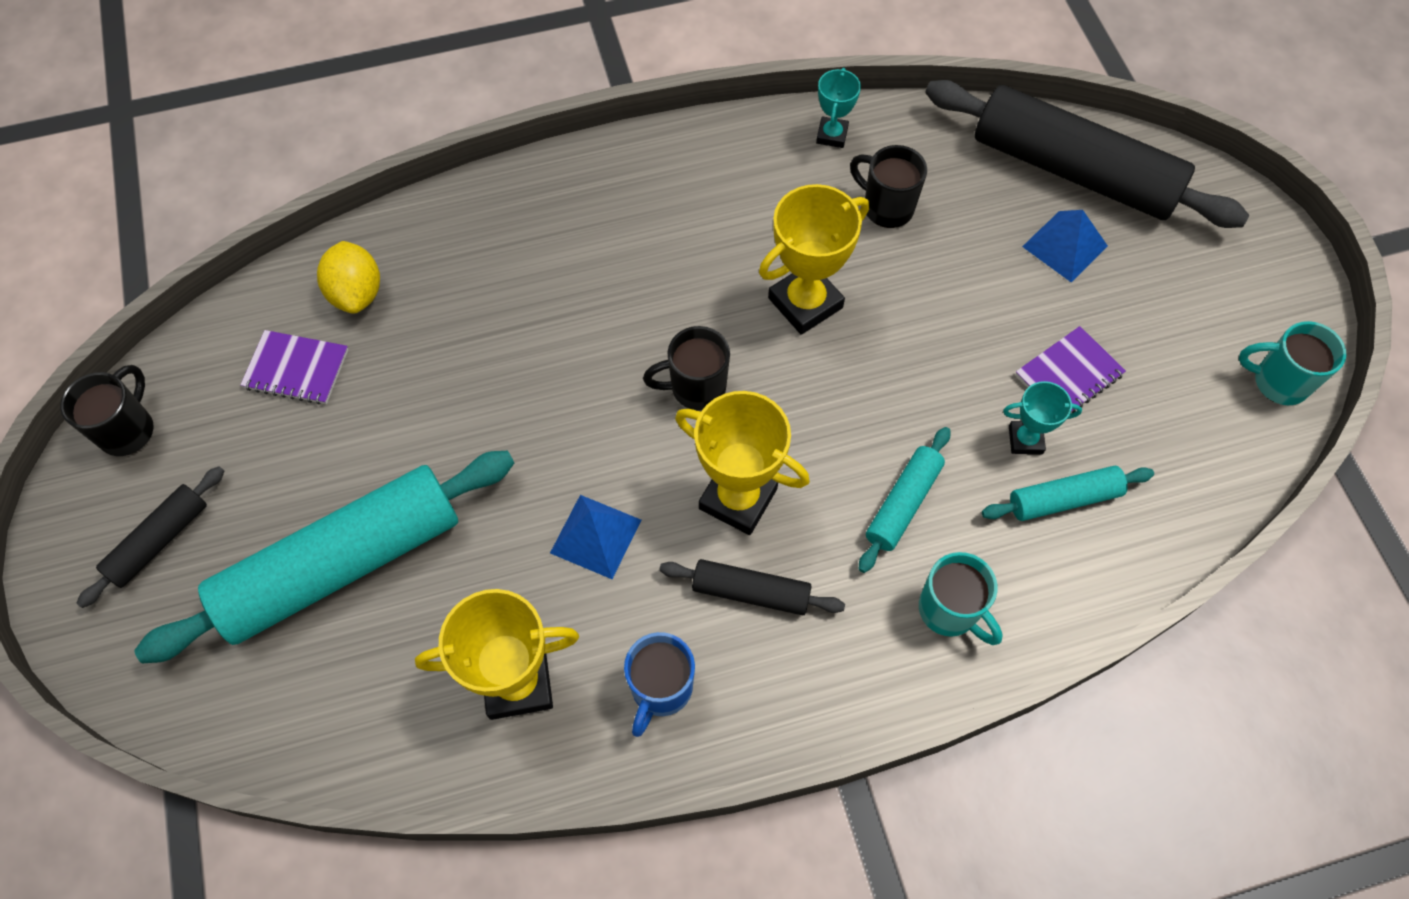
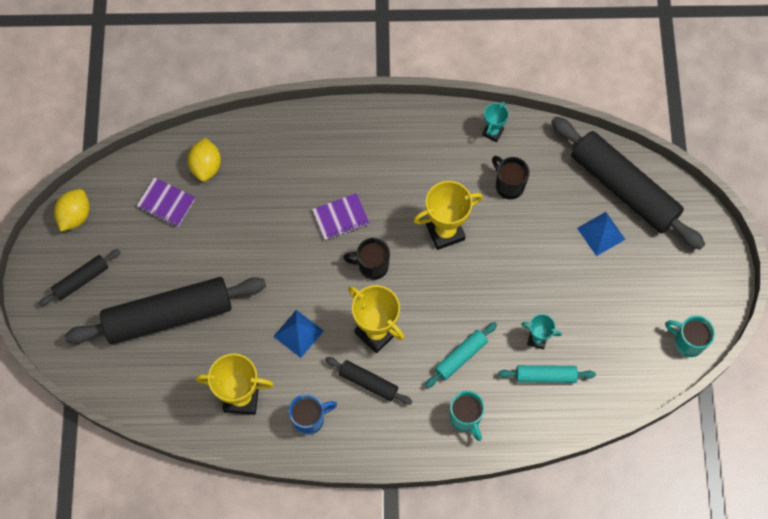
camera: 15 degrees right, 5 degrees up
(128, 430) = (75, 216): black mug -> yellow lemon
(341, 564) = (168, 315): turquoise rolling pin -> black rolling pin
(660, 689) = (310, 419): blue mug -> blue mug turned 150 degrees counterclockwise
(1068, 375) = (574, 309): purple notebook -> purple notebook (341, 217)

